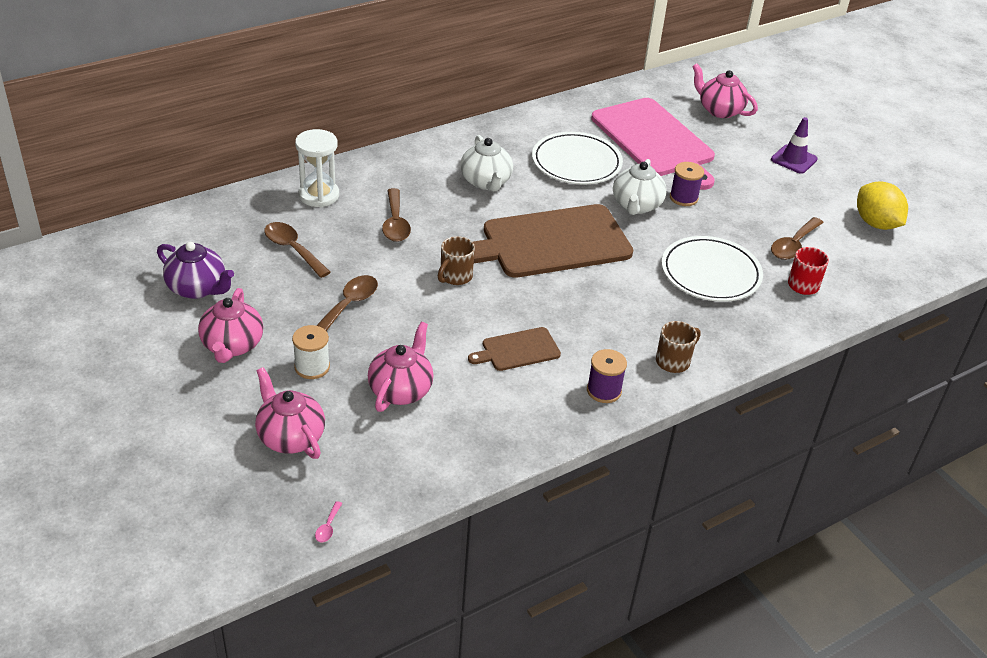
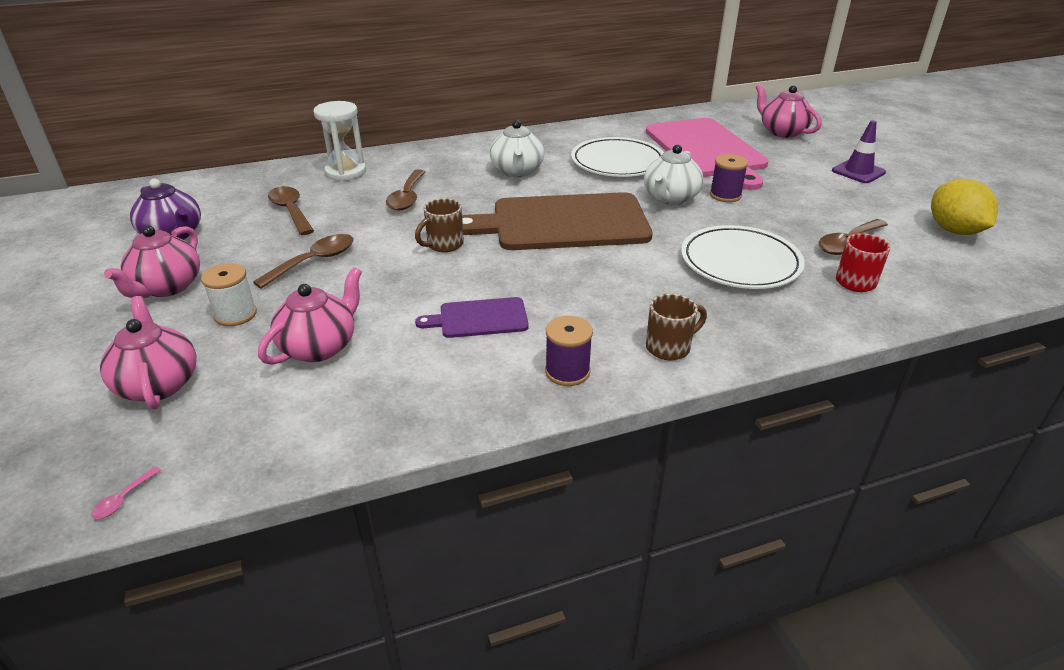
camera: 15 degrees right, 5 degrees down
(517, 350) = (479, 318): brown cutting board -> purple cutting board

